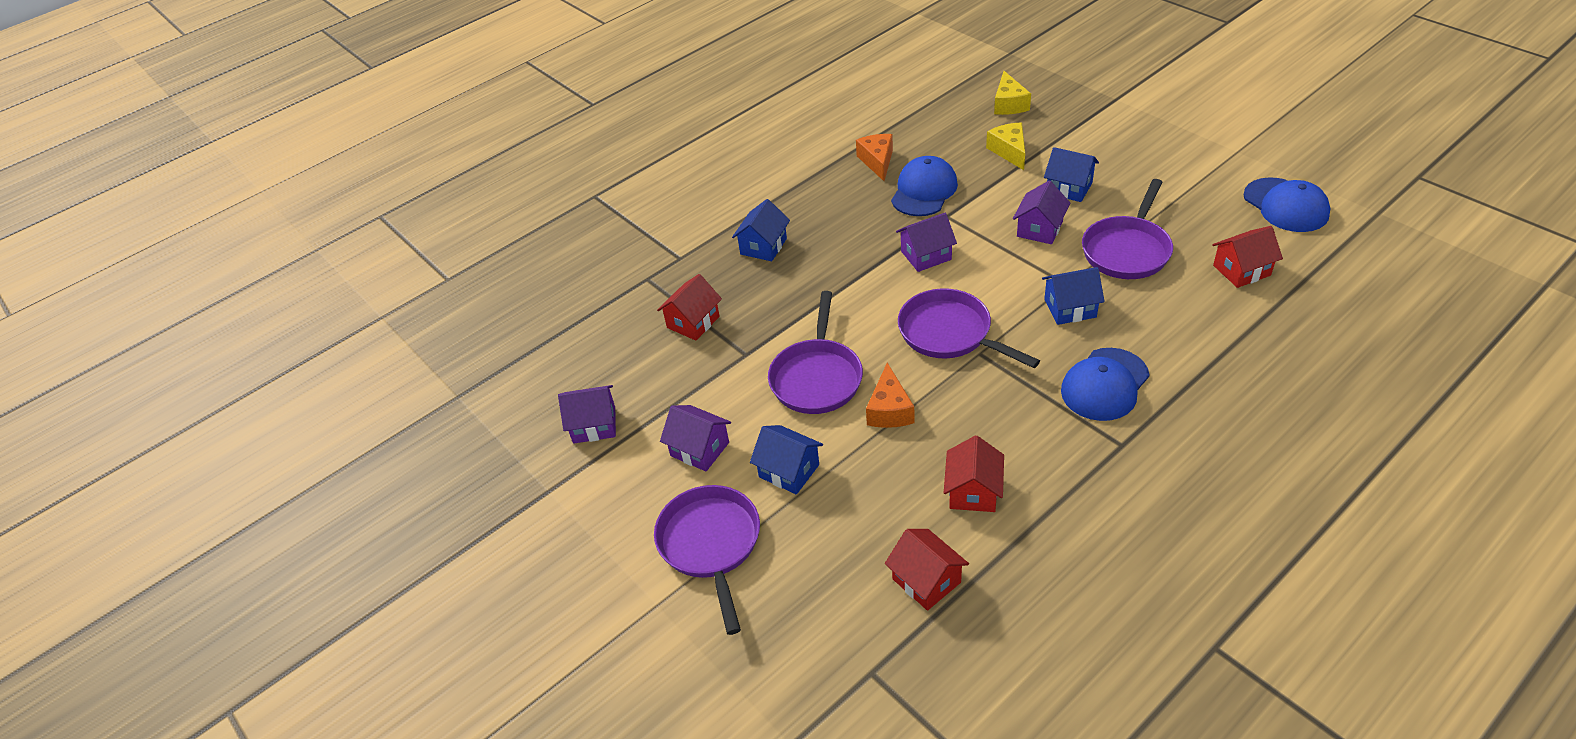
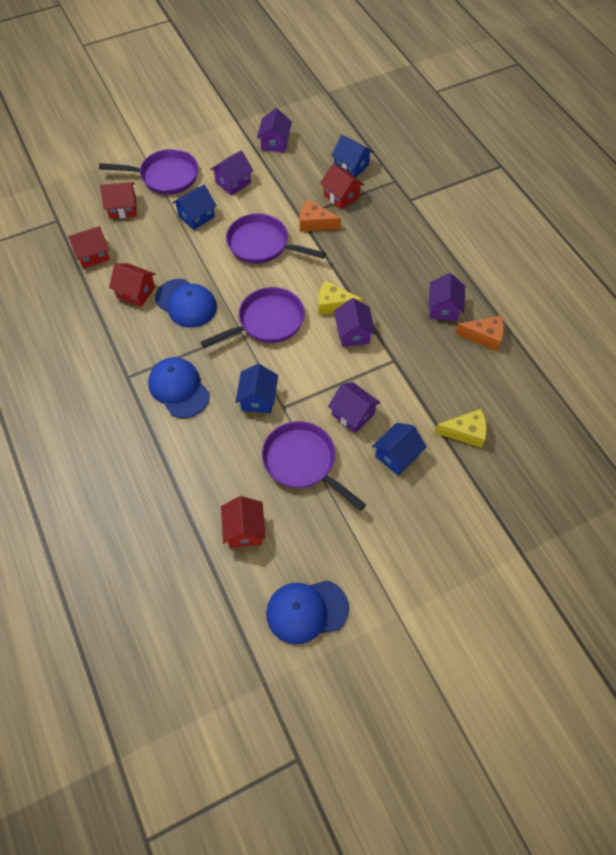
camera: 100 degrees right, 15 degrees up
(763, 246) = (403, 245): blue house -> blue house (351, 166)
(806, 579) = (123, 208): none -> red house
(851, 196) = (443, 308): none -> purple house
(889, 410) = (217, 272): orange cheese -> orange cheese (315, 223)
(924, 191) = (432, 355): blue cap -> blue cap (186, 303)
(1009, 104) = (541, 460): yellow cheese -> yellow cheese (334, 305)

